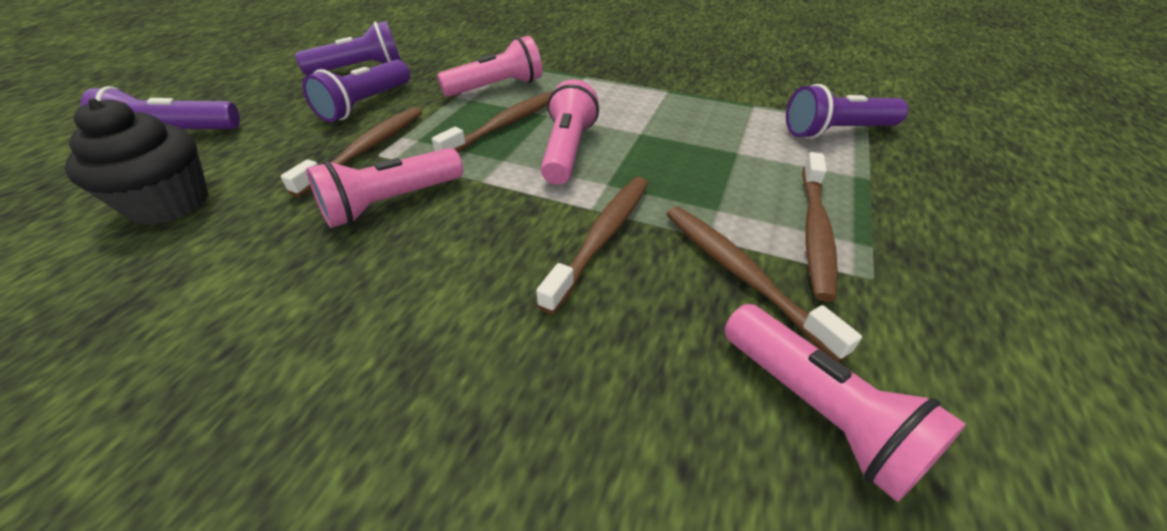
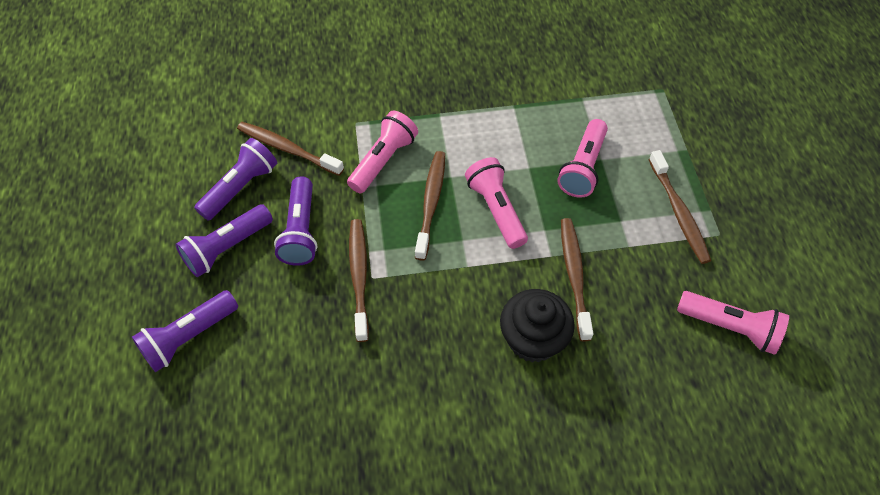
camera: 30 degrees left, 15 degrees up
(170, 203) = (284, 391): black cupcake -> black cupcake (532, 339)
(391, 203) = (429, 314): pink flashlight -> pink flashlight (583, 167)
(740, 274) = (659, 265): brown toothbrush -> brown toothbrush (287, 149)
(836, 131) = (648, 107): purple flashlight -> purple flashlight (227, 248)

